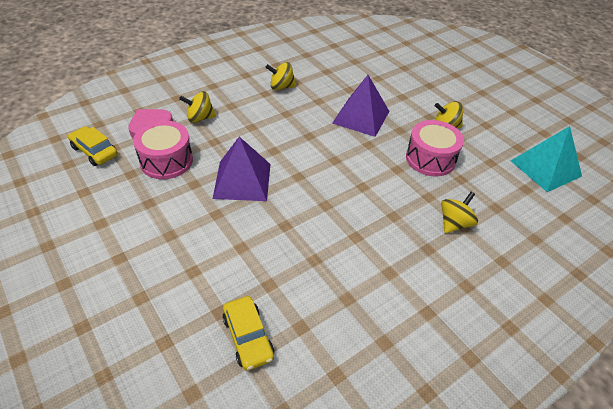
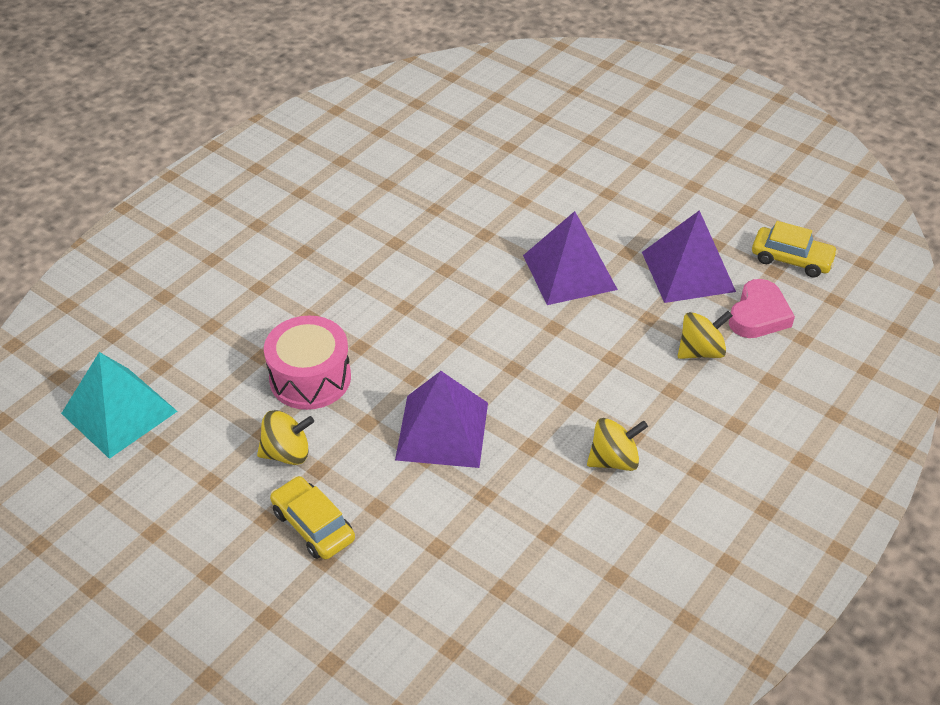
camera: 165 degrees right, 0 degrees up
(166, 161) = (688, 271): pink drum -> purple pyramid
(248, 337) = (470, 136): yellow car -> yellow car (313, 525)
(454, 223) = (271, 288): yellow spinning top -> none

